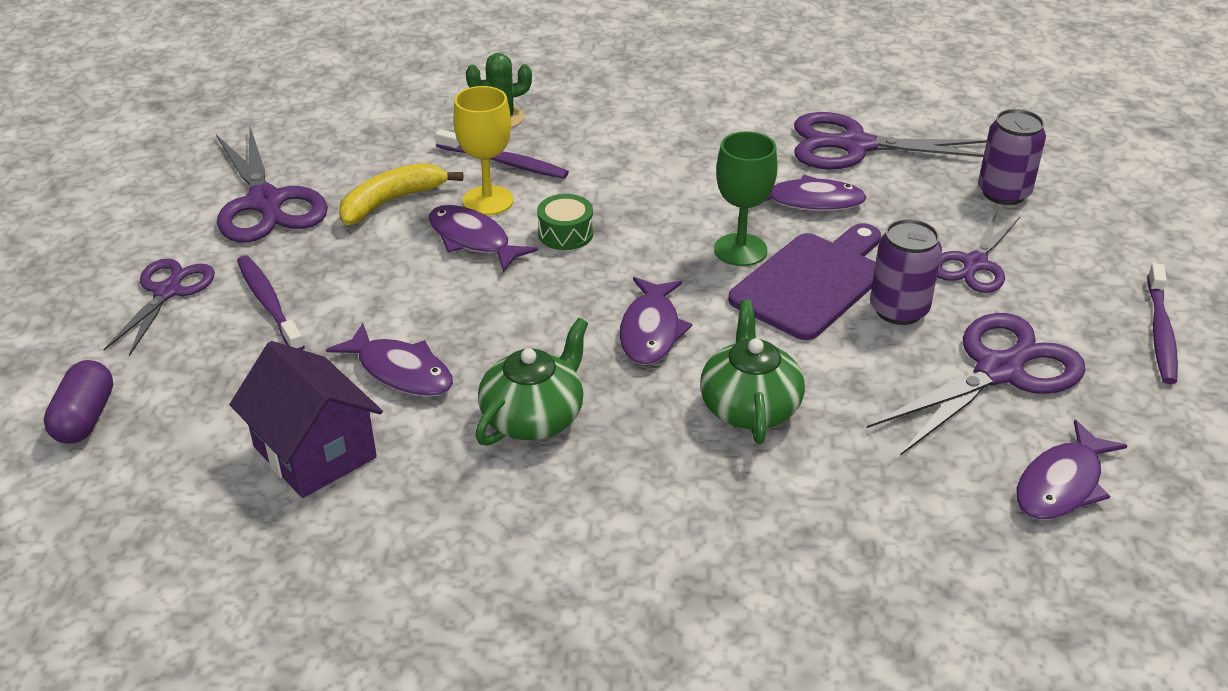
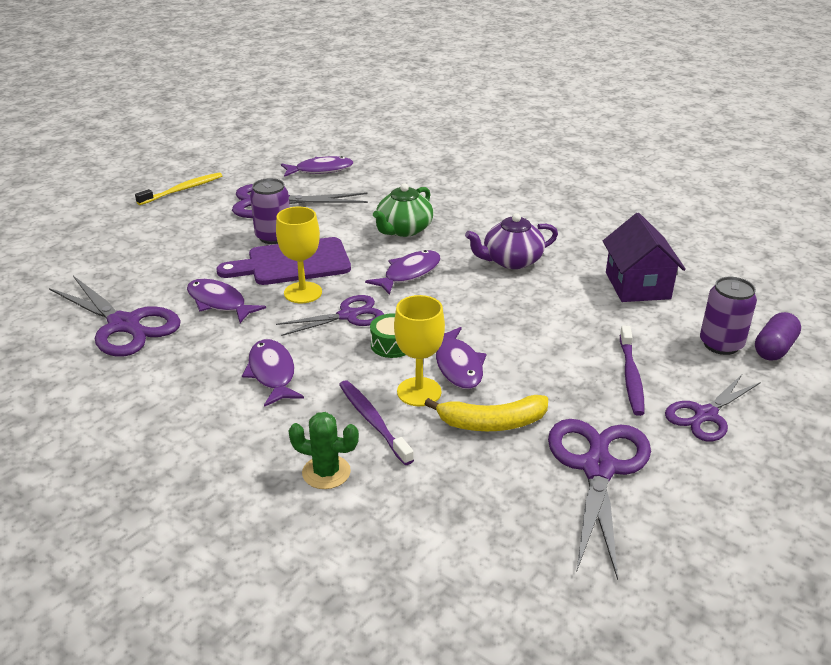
camera: 145 degrees left, 5 degrees down
(400, 372) = (567, 305): purple fish -> purple fish (272, 373)
(534, 417) = (511, 261): green teapot -> purple teapot
(740, 250) = (303, 293): green goblet -> yellow goblet
(974, 264) = (199, 240): purple scissors -> purple scissors (348, 315)
(1003, 193) = (110, 263): purple can -> purple can (721, 344)
(1160, 331) = (182, 190): purple toothbrush -> yellow toothbrush

